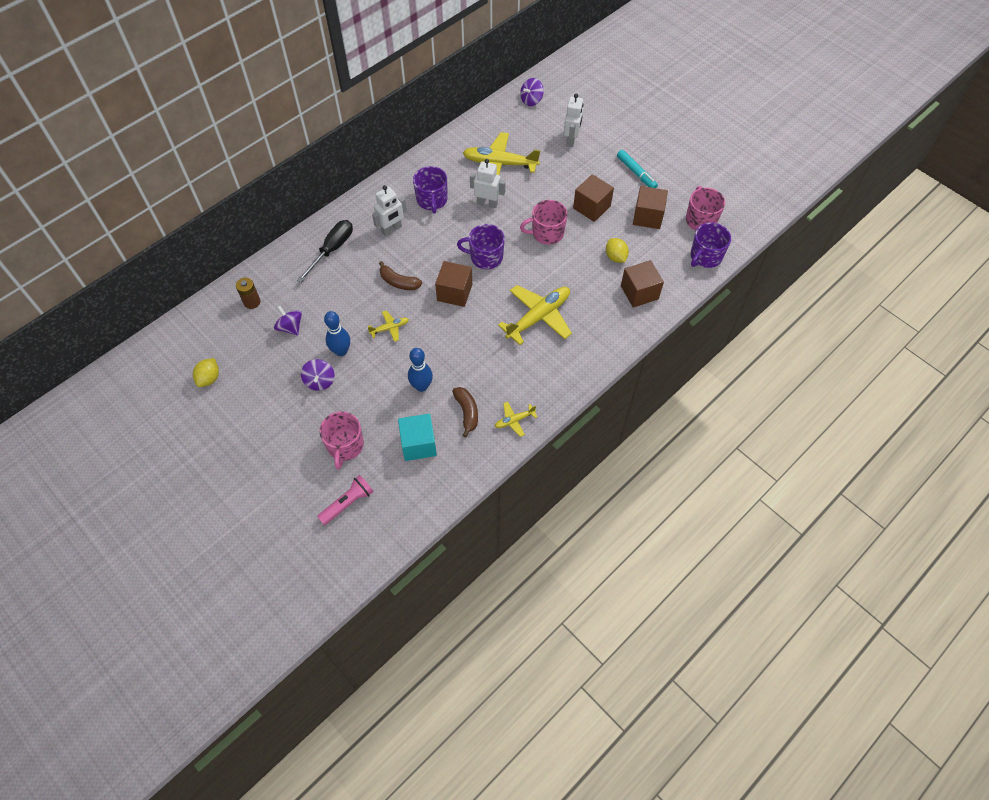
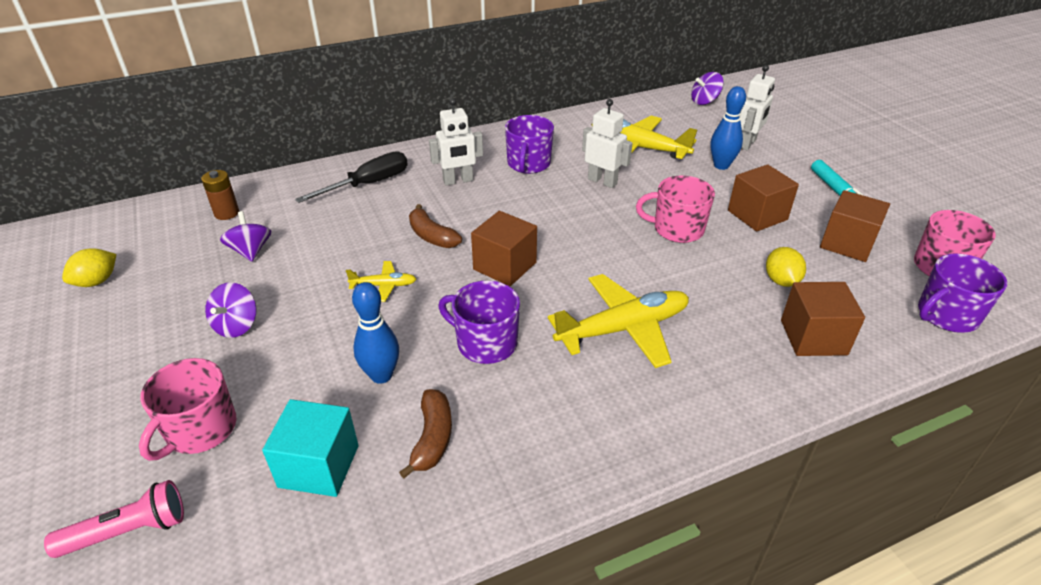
camera: 20 degrees right, 20 degrees down
(341, 351) = (295, 296): blue bowling pin -> blue bowling pin (721, 165)
(485, 257) = (572, 236): purple mug -> purple mug (485, 343)
(514, 420) = (510, 479): yellow plane -> none

